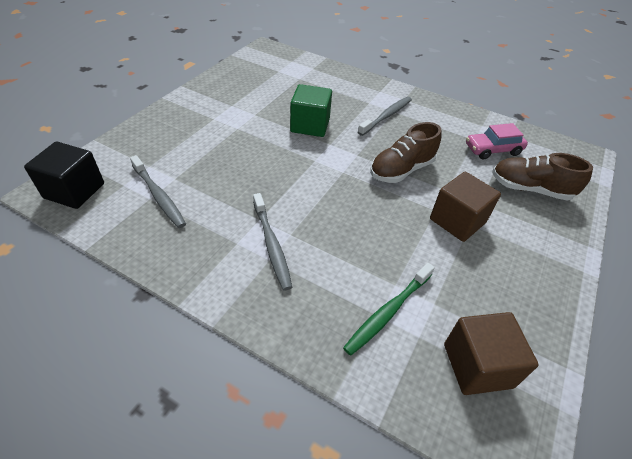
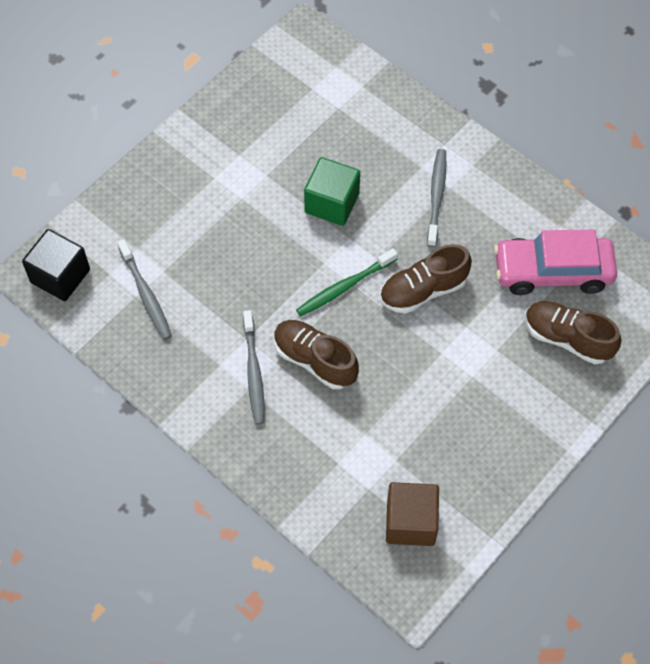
camera: 15 degrees right, 15 degrees up
(327, 228) = (315, 360): none -> brown shoe
(386, 116) = (436, 196): grey toothbrush -> grey toothbrush turned 45 degrees counterclockwise
(388, 312) = (348, 461): green toothbrush -> green toothbrush (344, 287)
(457, 221) = (459, 370): brown cube -> none
(492, 150) = (552, 272): pink car -> pink car, size x1.62

